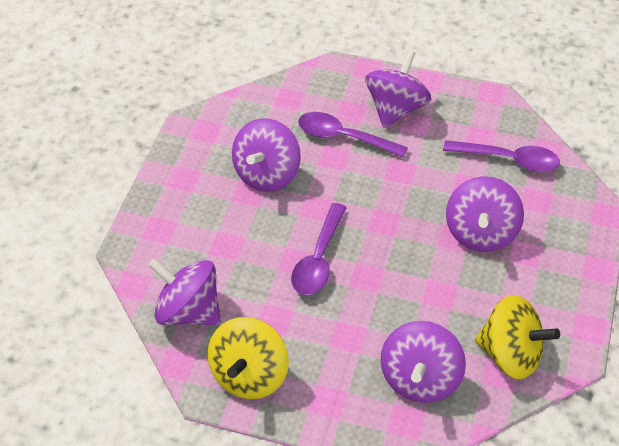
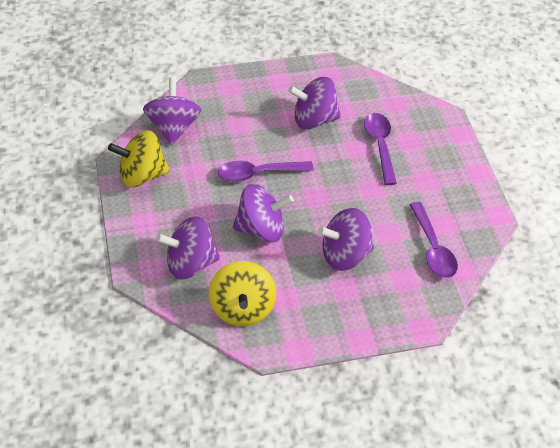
camera: 60 degrees right, 0 degrees up
(396, 109) = (432, 164): purple spinning top -> purple spinning top (261, 229)

